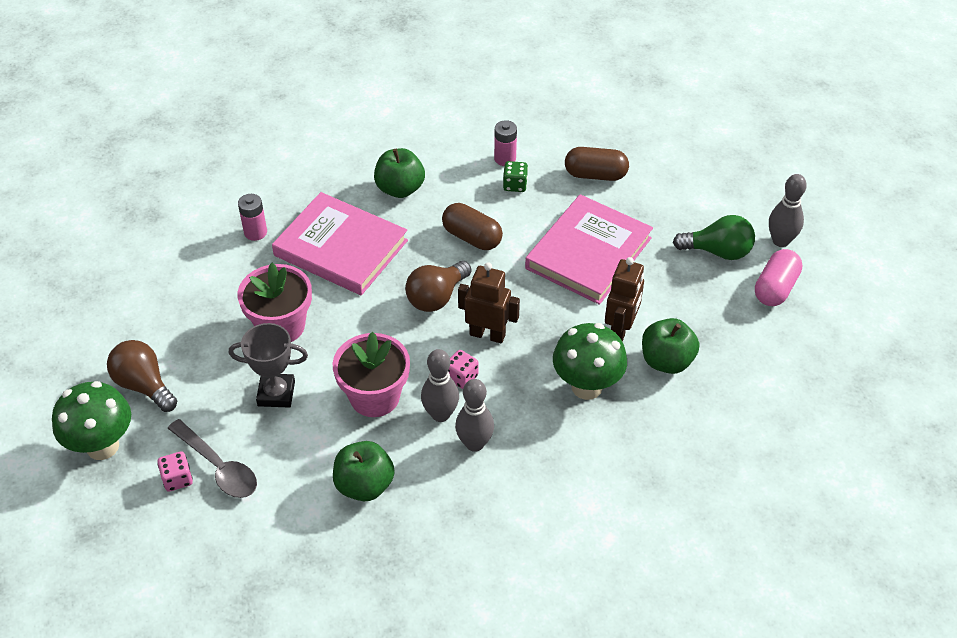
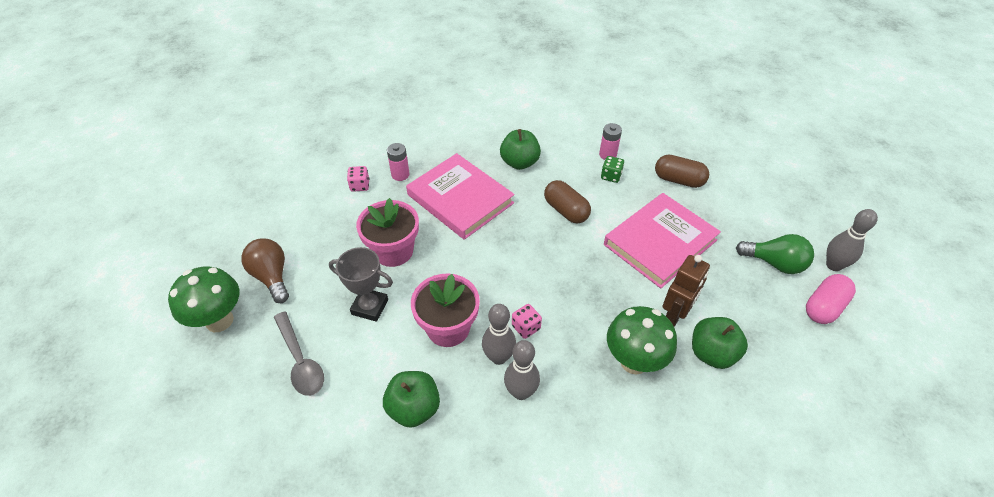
camera: 15 degrees right, 0 degrees up
(177, 479) = (264, 363): pink dice -> pink dice (360, 185)
(436, 297) = (524, 253): brown light bulb -> none
(487, 334) = (558, 294): brown robot -> none

